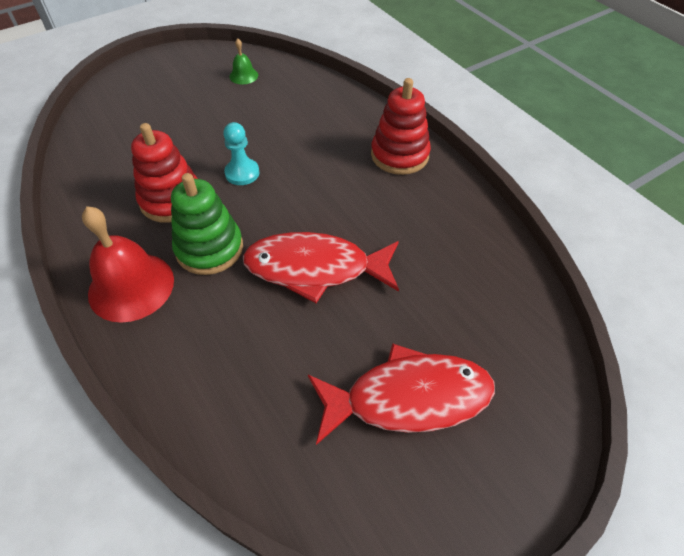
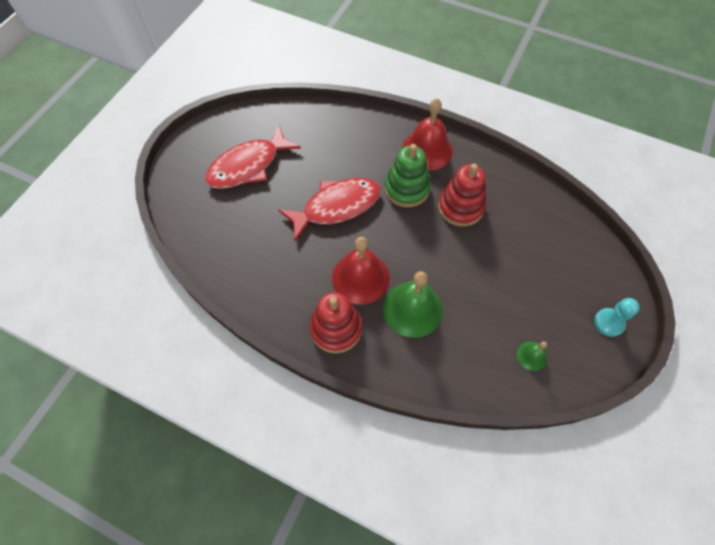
camera: 150 degrees right, 10 degrees up
(242, 173) = (436, 250): turquoise pawn -> turquoise pawn (609, 323)
(312, 139) = (412, 309): none -> green bell
(343, 184) = (360, 277): none -> red bell

